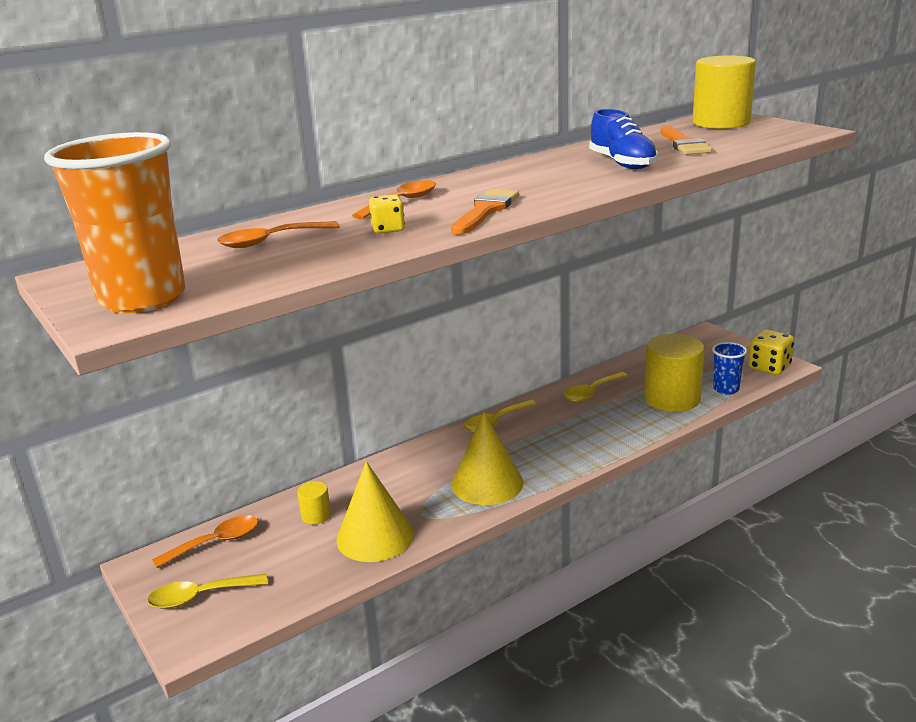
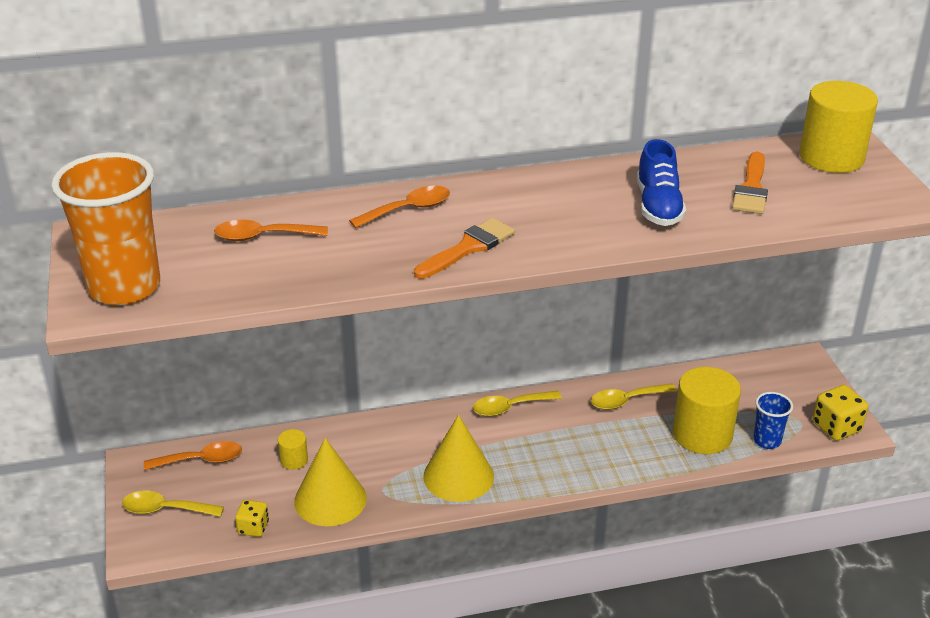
camera: 20 degrees right, 10 degrees up
(388, 229) = (366, 250): yellow dice -> yellow dice (253, 527)

